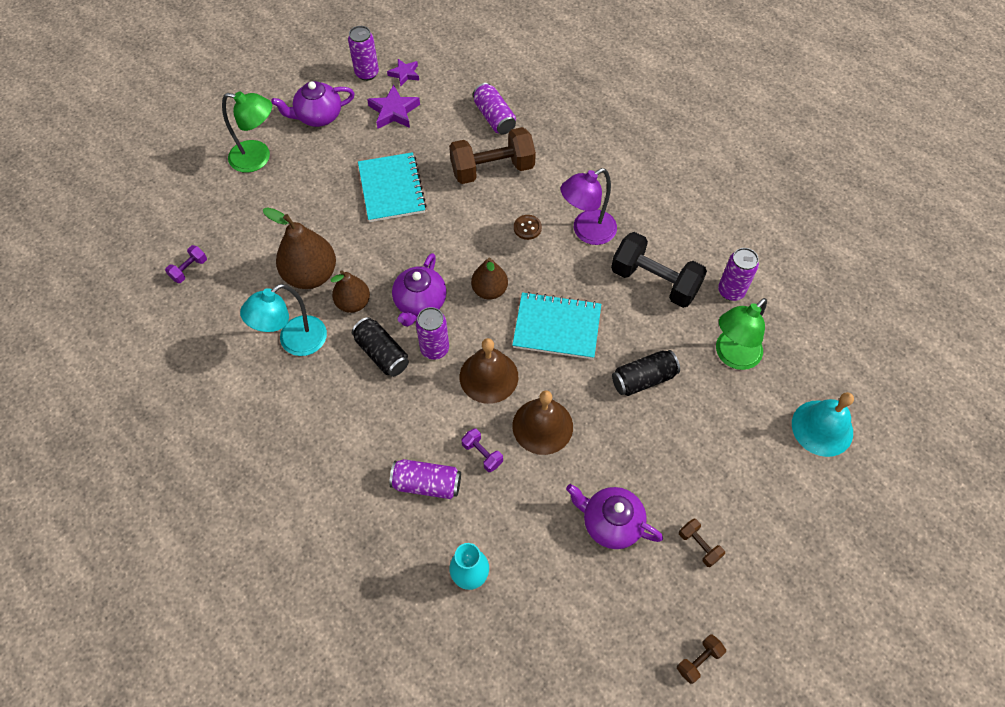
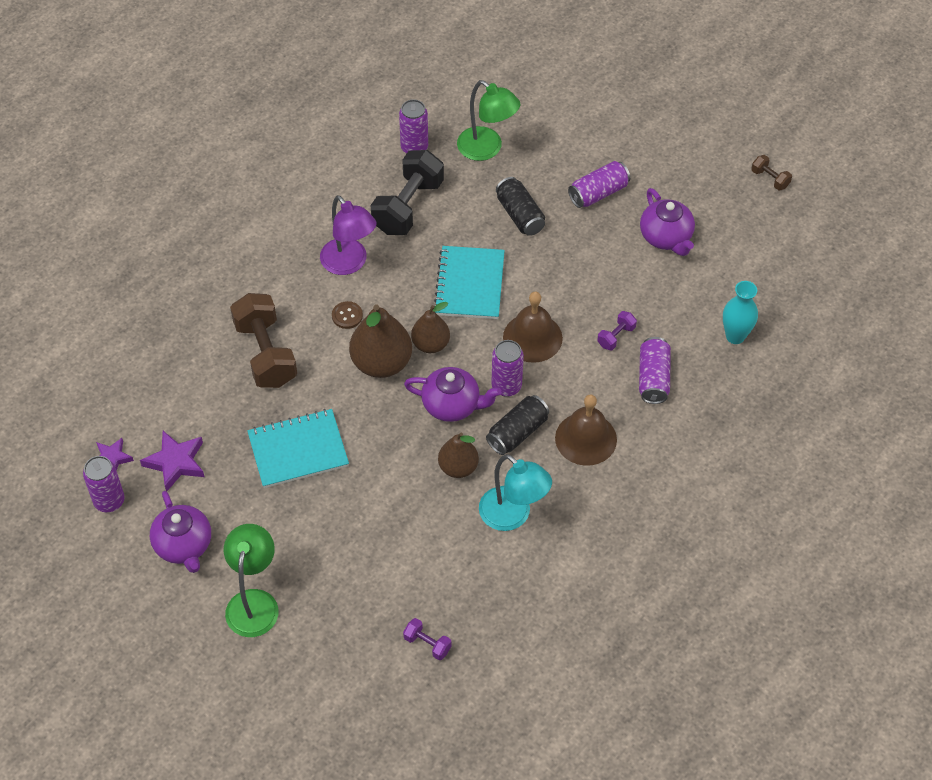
camera: 95 degrees left, 5 degrees down
(311, 275) = (425, 514): brown pear -> brown pear (381, 363)
(494, 117) = (186, 357): purple can -> purple can (598, 193)
(542, 426) = (580, 291): brown bell -> brown bell (586, 438)
(611, 523) = (666, 237): purple teapot -> purple teapot turned 45 degrees counterclockwise
(699, 545) = (675, 177): brown dumbbell -> none
(822, 428) = (552, 90): turquoise bell -> none

